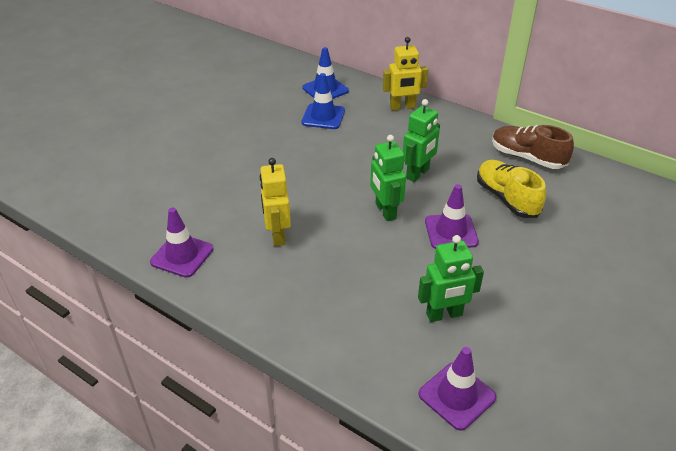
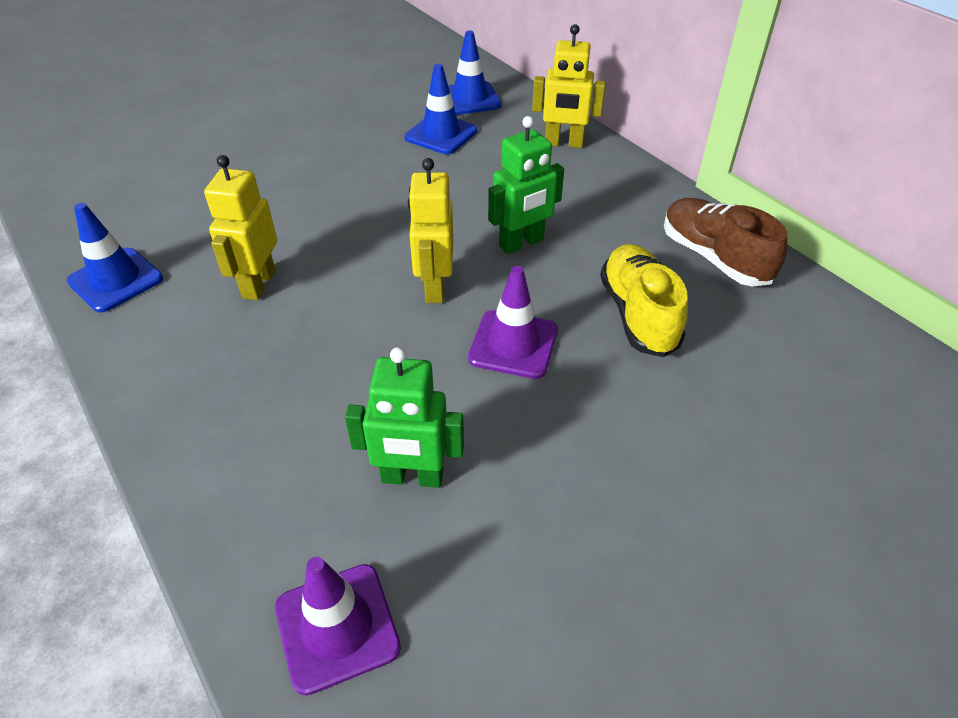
camera: 20 degrees right, 5 degrees up
(182, 255) = (116, 280): purple traffic cone -> blue traffic cone
(385, 211) = (434, 287): green robot -> yellow robot

